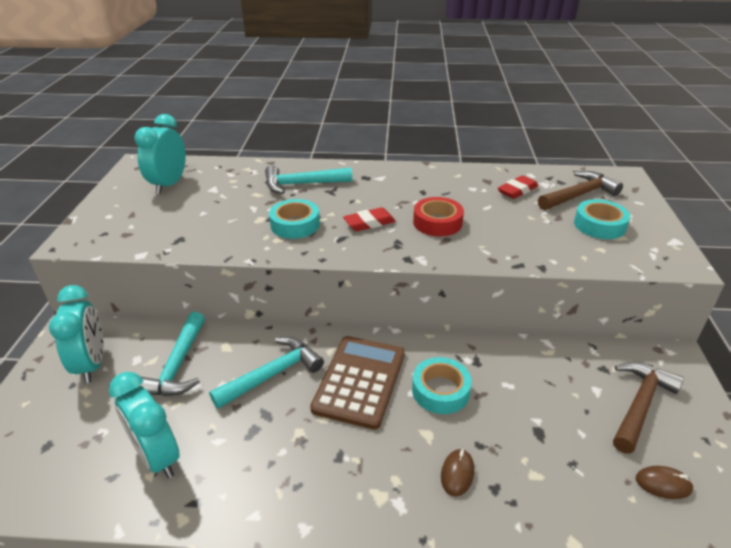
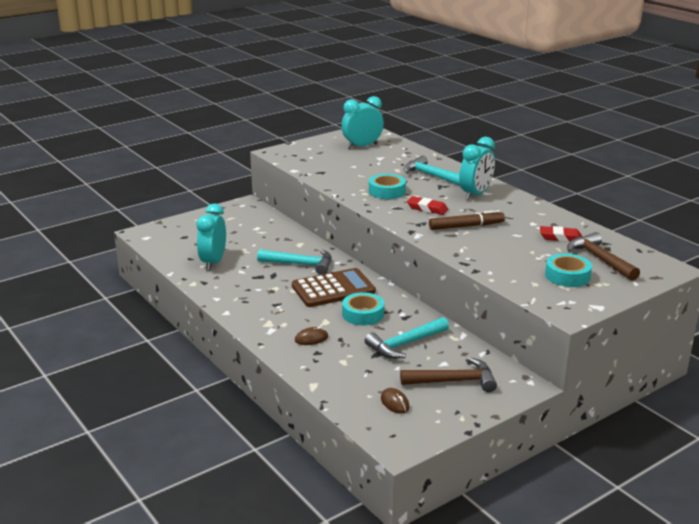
camera: 50 degrees right, 10 degrees down
(92, 364) = (238, 220): turquoise clock -> turquoise clock (475, 194)
(177, 366) = (268, 239): turquoise hammer -> turquoise hammer (405, 344)
(437, 222) = (466, 226): red tape -> brown marker
(579, 195) = (599, 259): brown hammer -> brown hammer turned 135 degrees counterclockwise

